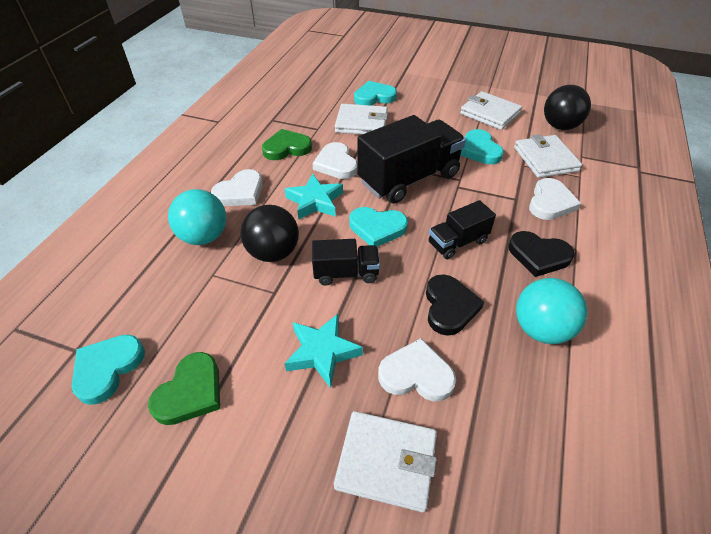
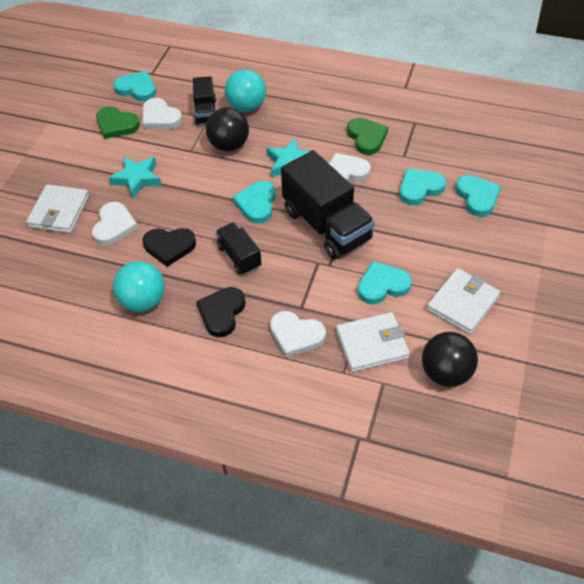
camera: 90 degrees right, 5 degrees up
(240, 192) = (300, 117): white heart -> white heart (160, 117)
(346, 273) = (206, 187): black truck -> black truck (205, 112)
(361, 123) = (420, 188): white wallet -> turquoise heart

